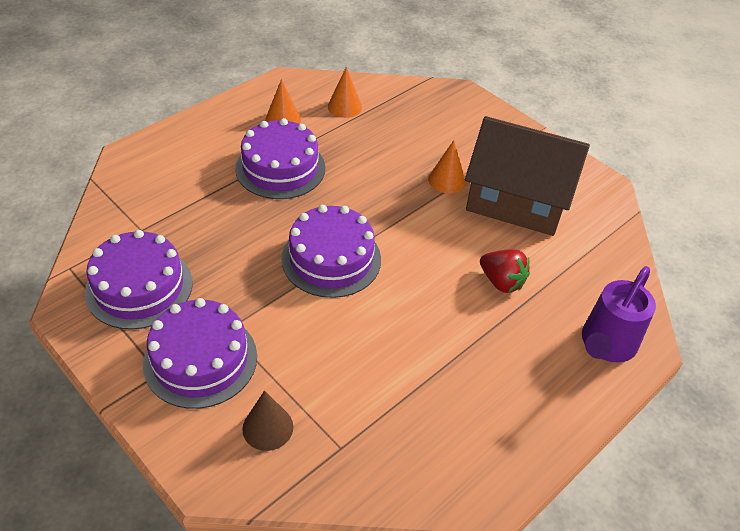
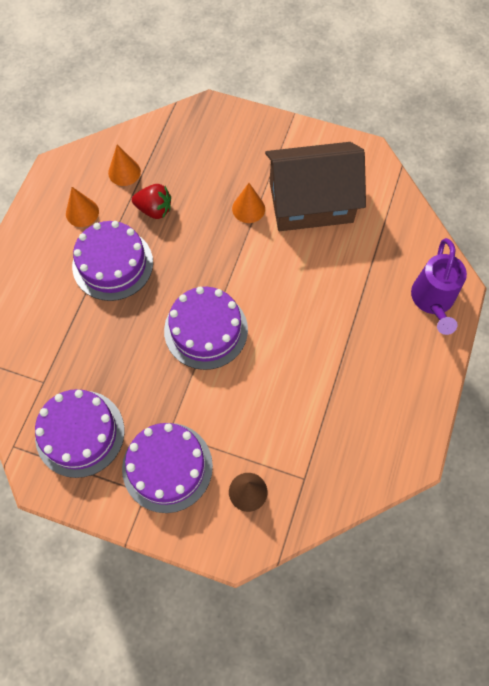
camera: 25 degrees left, 20 degrees up
(501, 282) = (338, 284): red strawberry -> red strawberry (154, 209)

